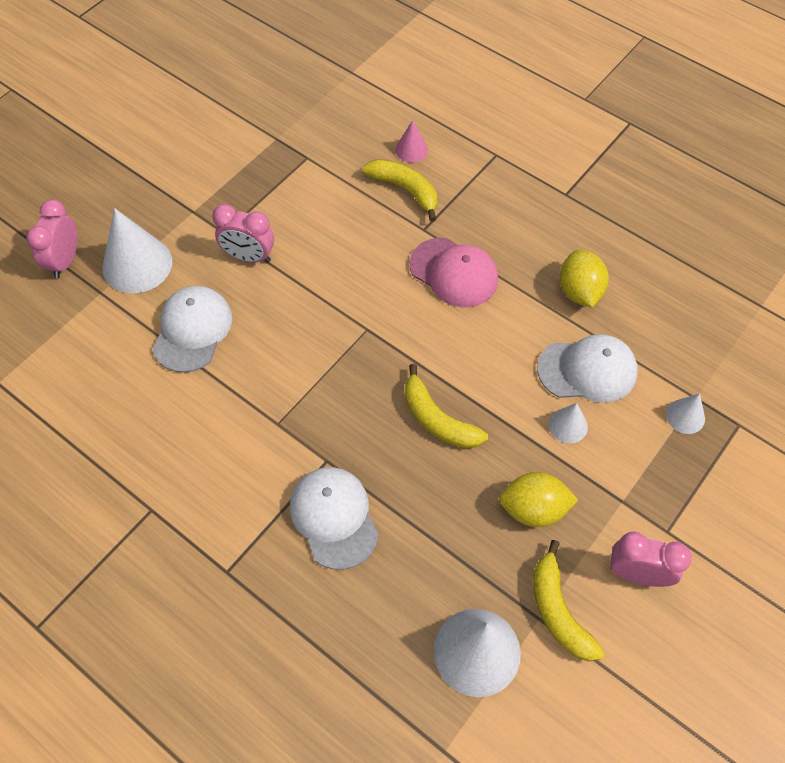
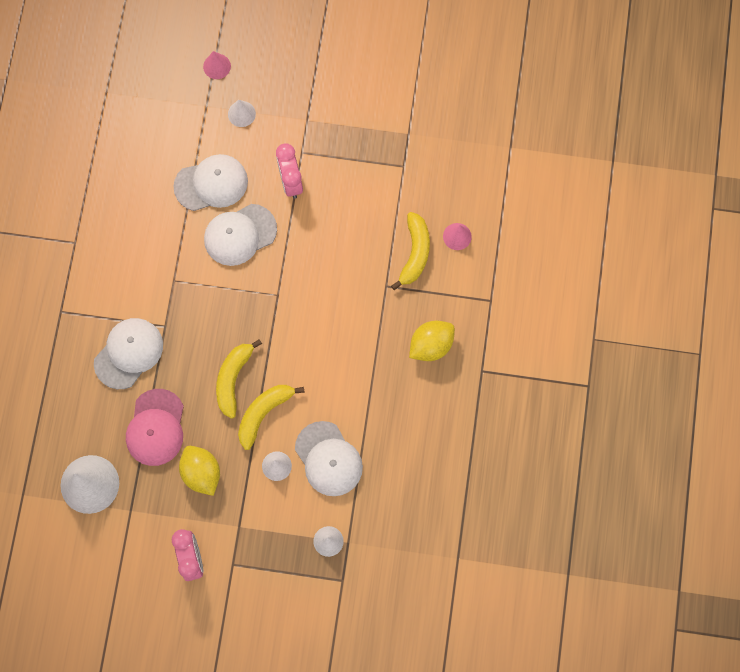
camera: 60 degrees right, 15 degrees up
(65, 261) = (217, 66): pink clock -> pink cone
(137, 264) = (241, 114): white cone -> white cone, size x0.51
(272, 331) = (240, 235): none -> white cap
(454, 273) = (359, 327): pink cap -> pink cap (156, 428)
(558, 610) = (141, 520): yellow banana -> yellow banana (264, 413)
(579, 291) = (394, 423): yellow lemon -> yellow lemon (431, 345)

